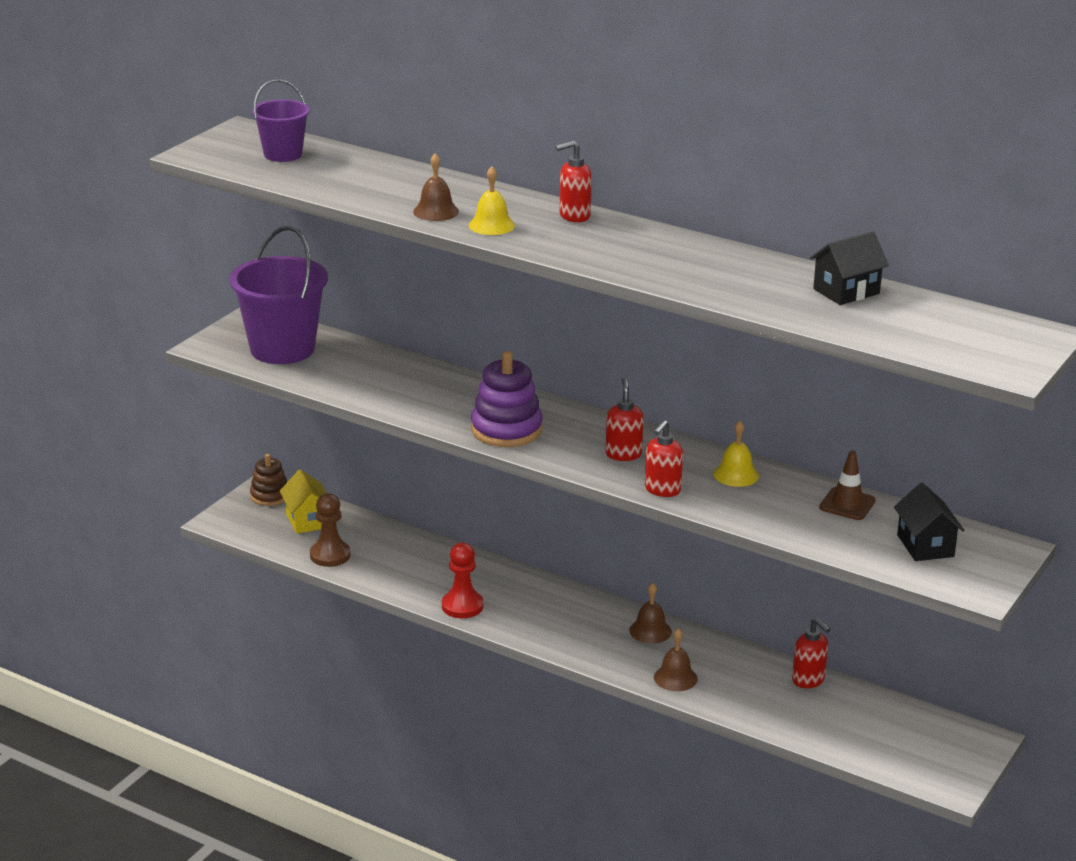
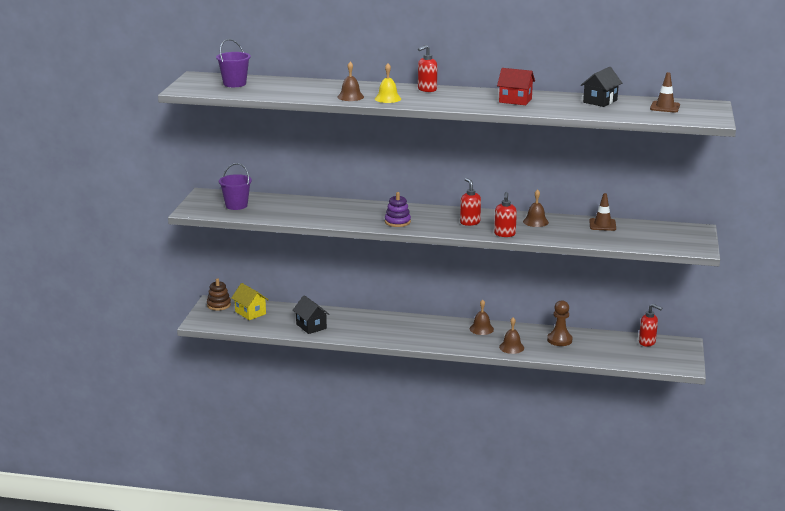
camera: 20 degrees left, 5 degrees down
(282, 349) = (236, 205): purple bucket -> purple bucket, size x0.56
(330, 555) = (277, 327): brown pawn -> brown pawn (559, 340)
(462, 606) = (371, 337): red pawn -> none
(506, 430) = (397, 222): purple stacking toy -> purple stacking toy, size x0.63
(699, 265) = (515, 100): none -> red house
(736, 474) = (535, 222): yellow bell -> brown bell
(808, 680) = (580, 335): red soap dispenser -> red soap dispenser (647, 342)
(925, 546) = (656, 235): black house -> black house (311, 326)
(950, 325) = (665, 107): none -> brown traffic cone

